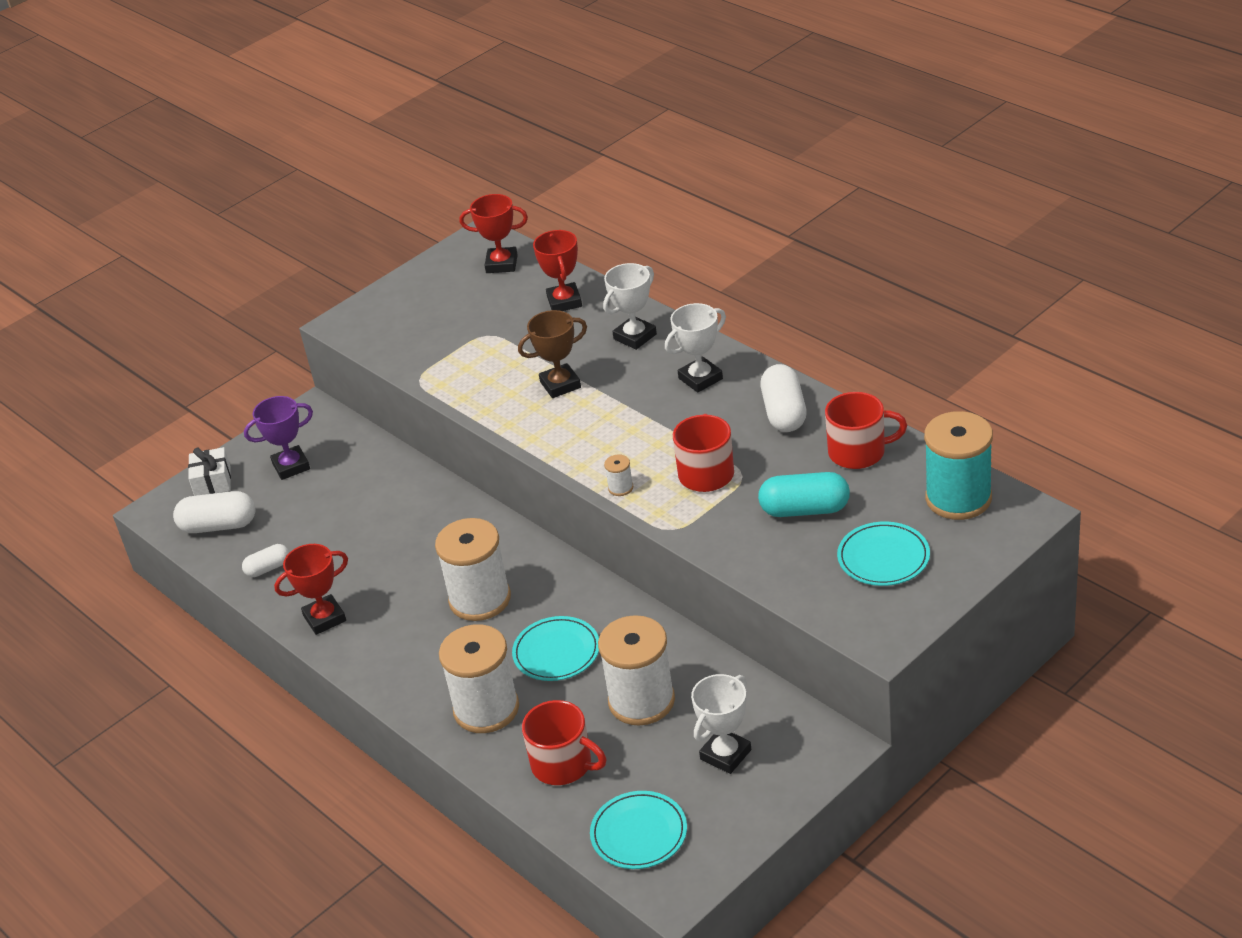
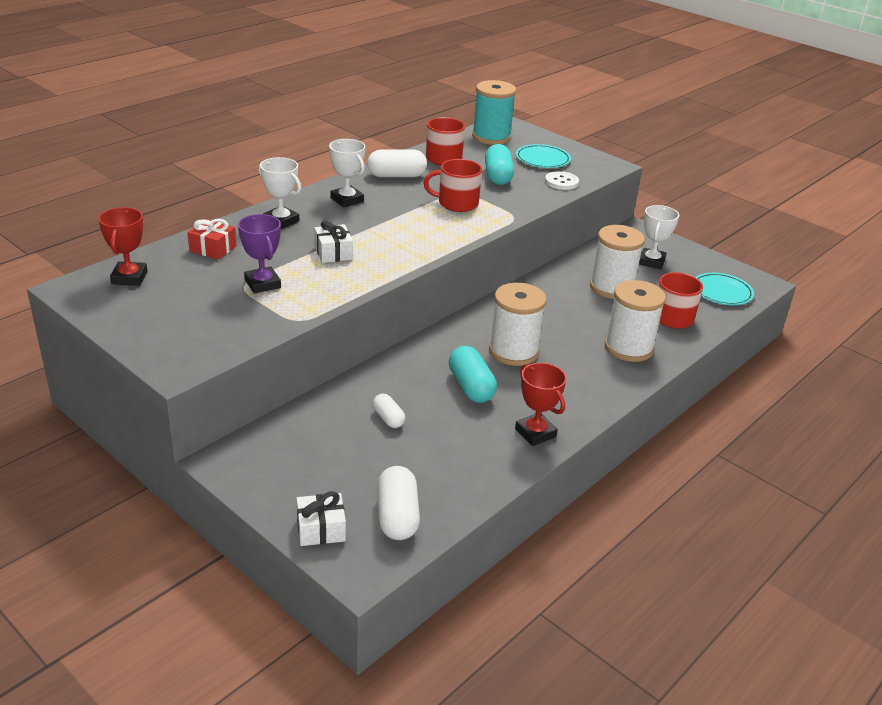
camera: 100 degrees left, 5 degrees down
(268, 568) = (467, 474): white capsule -> white capsule (388, 418)
(291, 466) = (312, 469): purple trophy -> purple trophy (262, 284)
(411, 565) = (471, 387): none -> turquoise capsule
(556, 652) = (569, 318): turquoise plate -> none
(560, 385) = (333, 253): brown trophy -> white gift
(564, 302) = (213, 248): red trophy -> red gift
(620, 488) = (468, 233): white spool -> none
(725, 754) = (651, 262): white trophy -> white trophy turned 75 degrees clockwise
(800, 578) = (561, 182): none -> white button

